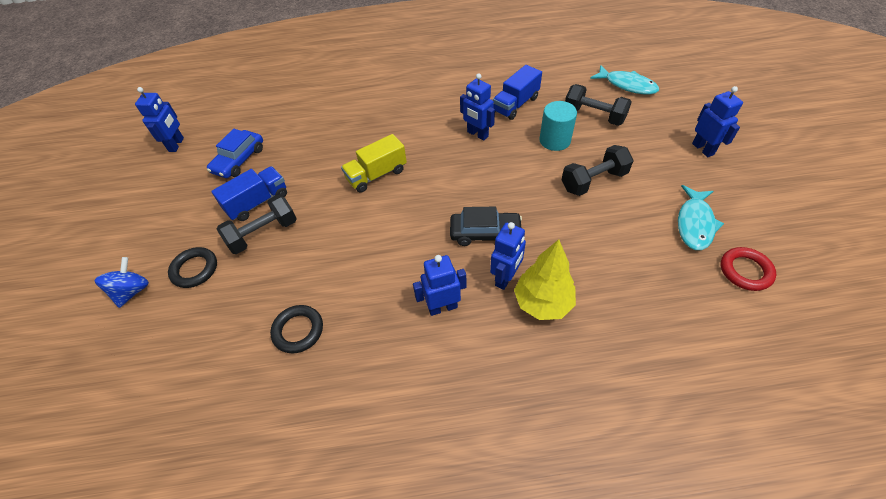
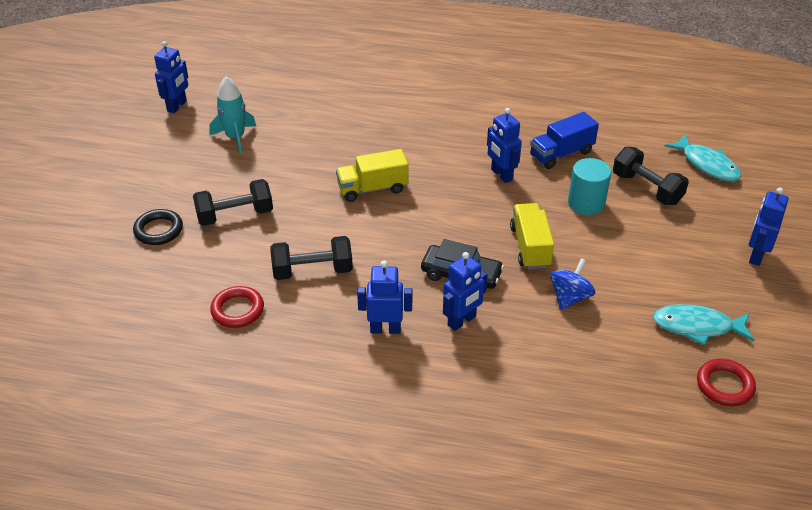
camera: 15 degrees right, 10 degrees down
(132, 291) = (95, 234): blue spinning top -> blue spinning top (570, 297)
(239, 160) = (235, 138): blue car -> turquoise rocket
(257, 202) = (240, 184): blue truck -> none
(298, 330) = (237, 310): black ring -> red ring
(529, 191) = (530, 247): none -> yellow truck
(543, 303) = (489, 353): yellow tree -> none
(593, 181) = (607, 255): black dumbbell -> black dumbbell (312, 271)
(694, 223) = (697, 326): turquoise fish -> turquoise fish turned 60 degrees clockwise
(703, 149) = (756, 256): blue robot -> blue robot turned 150 degrees counterclockwise

